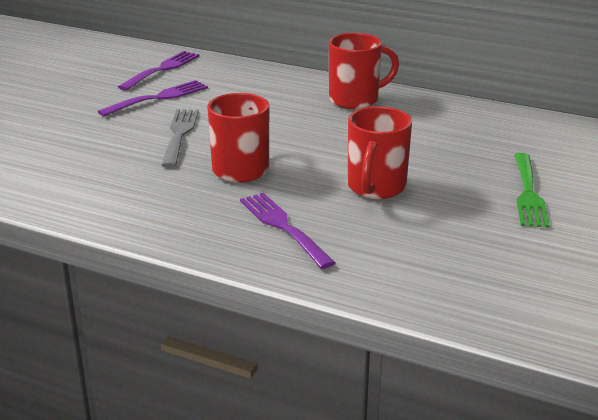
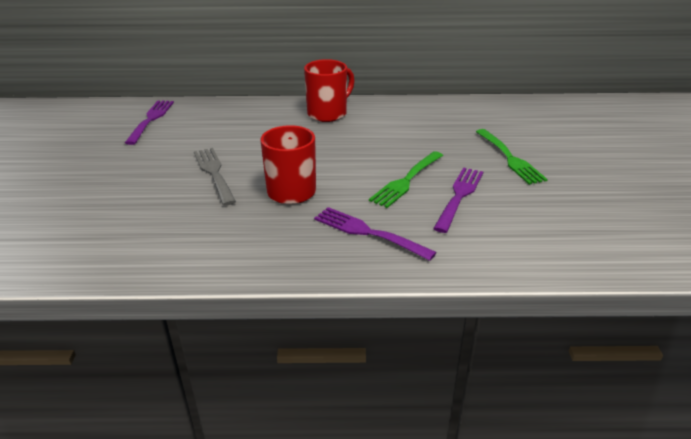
camera: 25 degrees left, 5 degrees up
(158, 98) = (168, 145): purple fork -> purple fork (459, 196)
(376, 188) = (406, 181): red mug -> green fork

